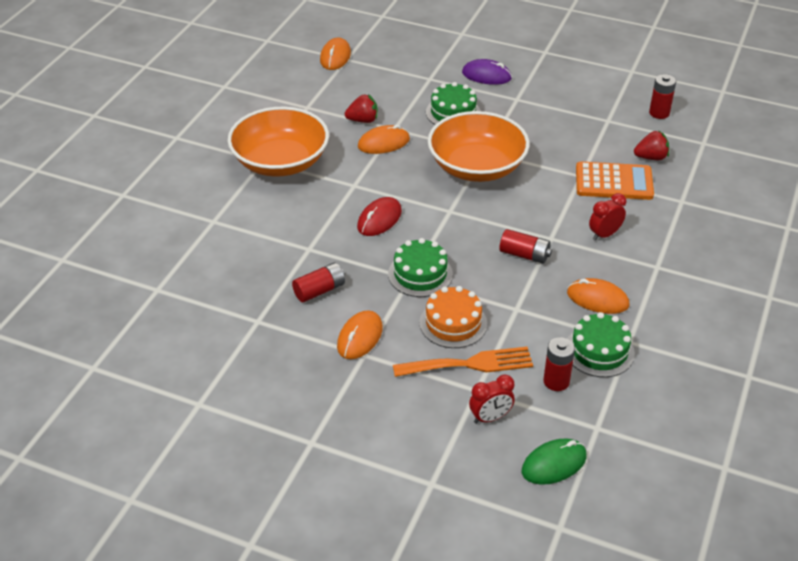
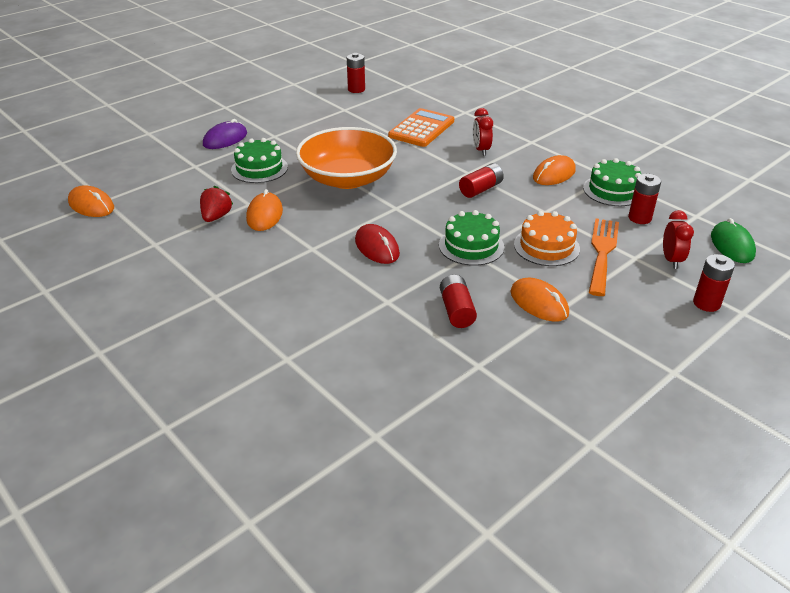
camera: 65 degrees left, 5 degrees down
(280, 162) = (229, 284): orange bowl -> none
(429, 454) = (706, 303): none -> red battery
(651, 157) = (405, 107): red strawberry -> none

